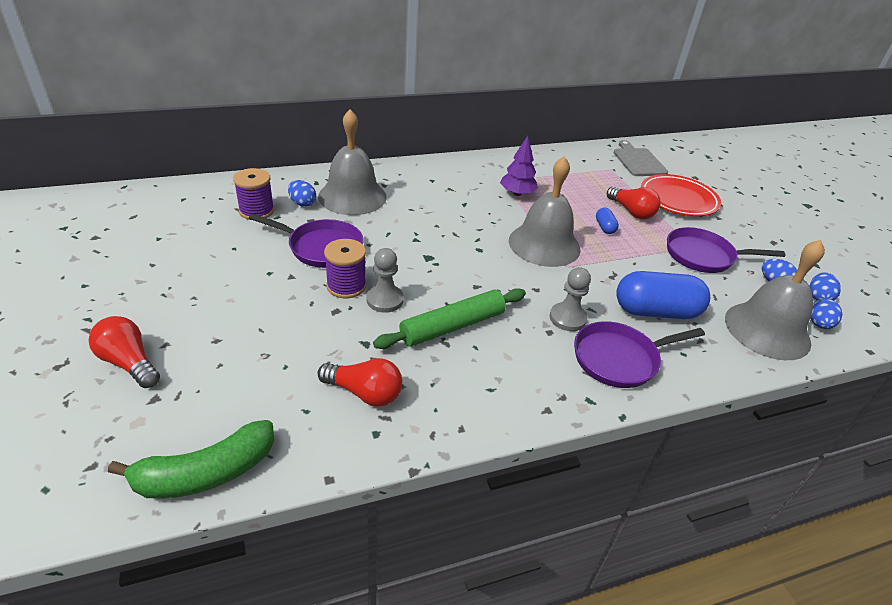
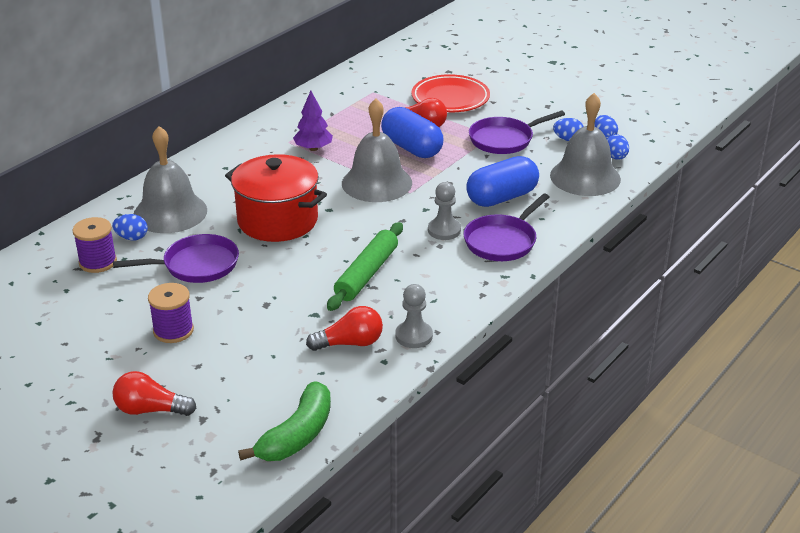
camera: 30 degrees left, 5 degrees down
(346, 286) = (253, 284): purple spool -> purple spool (173, 330)
(385, 300) = (295, 279): grey pawn -> grey pawn (414, 336)
(426, 240) = (277, 220): none -> red pot
(605, 227) = (412, 148): blue capsule -> blue capsule, size x2.23
(638, 161) = (389, 74): grey cutting board -> none

